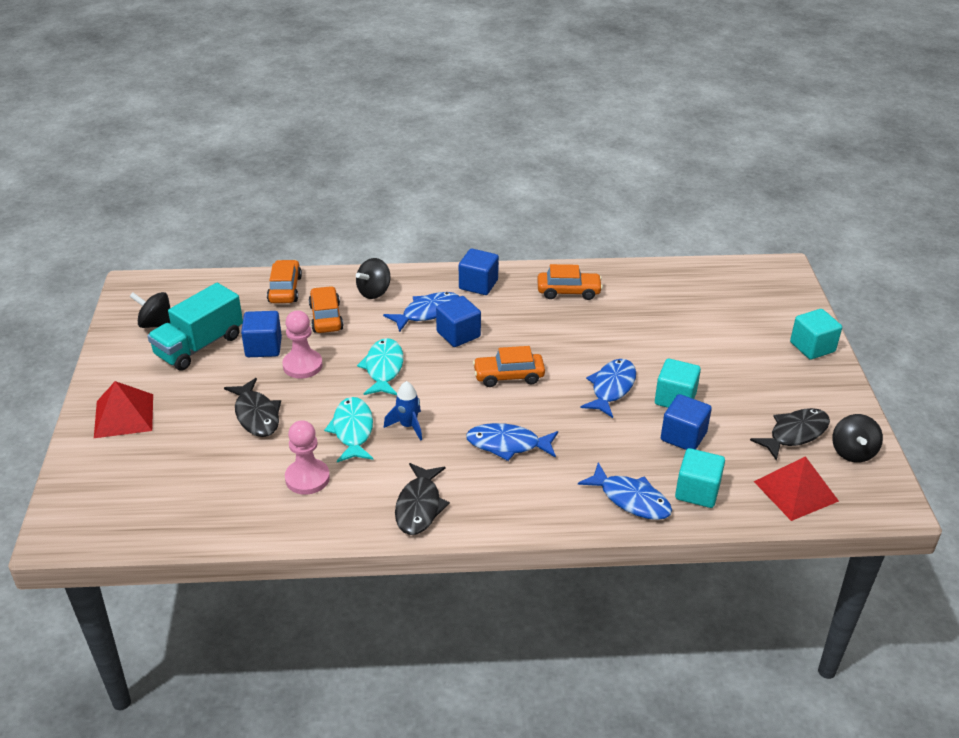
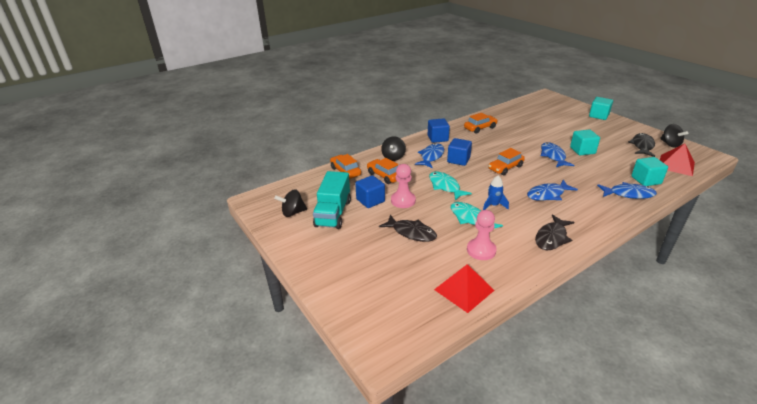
camera: 30 degrees left, 5 degrees down
(124, 415) = (334, 265): red pyramid -> red pyramid (464, 290)
(419, 506) = (552, 238): black fish -> black fish turned 60 degrees clockwise
(683, 436) = (607, 163): blue cube -> none

